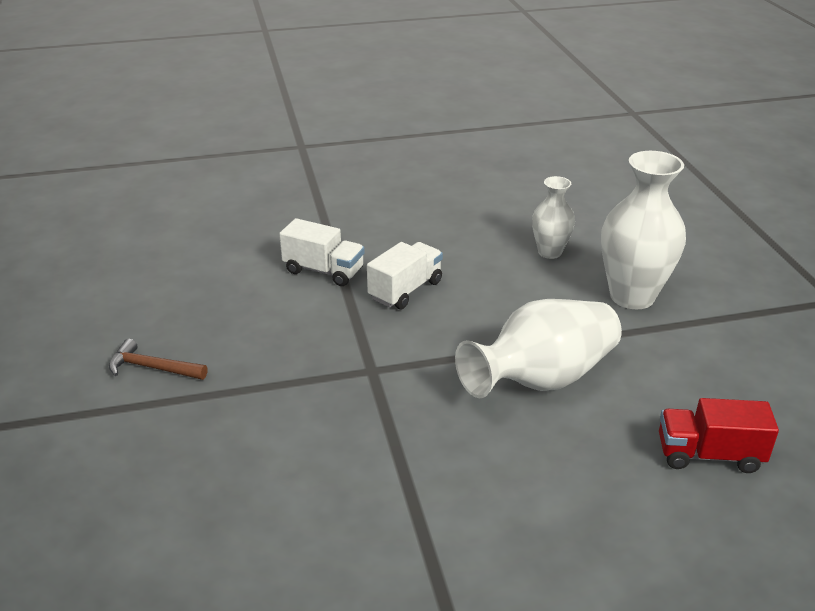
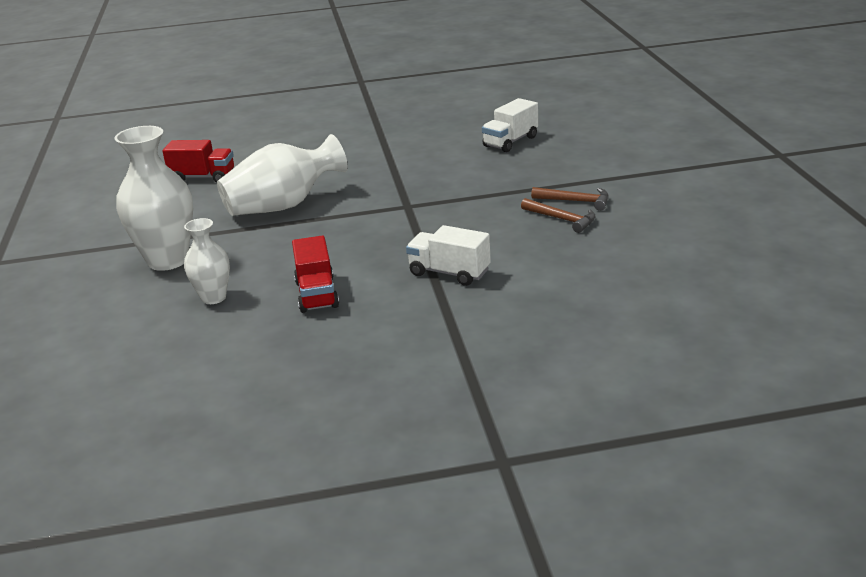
camera: 175 degrees left, 5 degrees down
(184, 337) = (561, 219): none -> brown hammer
(405, 290) = (371, 259): white truck -> white truck (510, 142)
(450, 252) = (317, 294): none -> red truck

